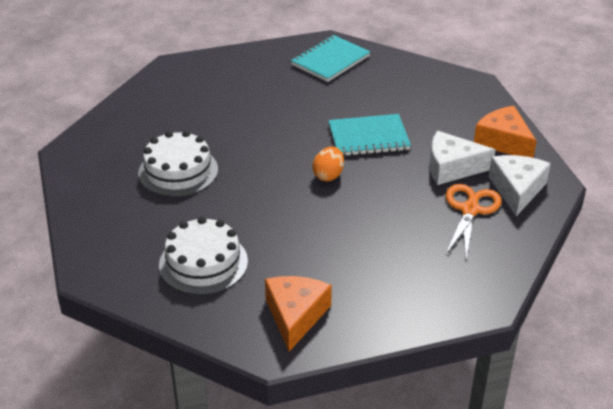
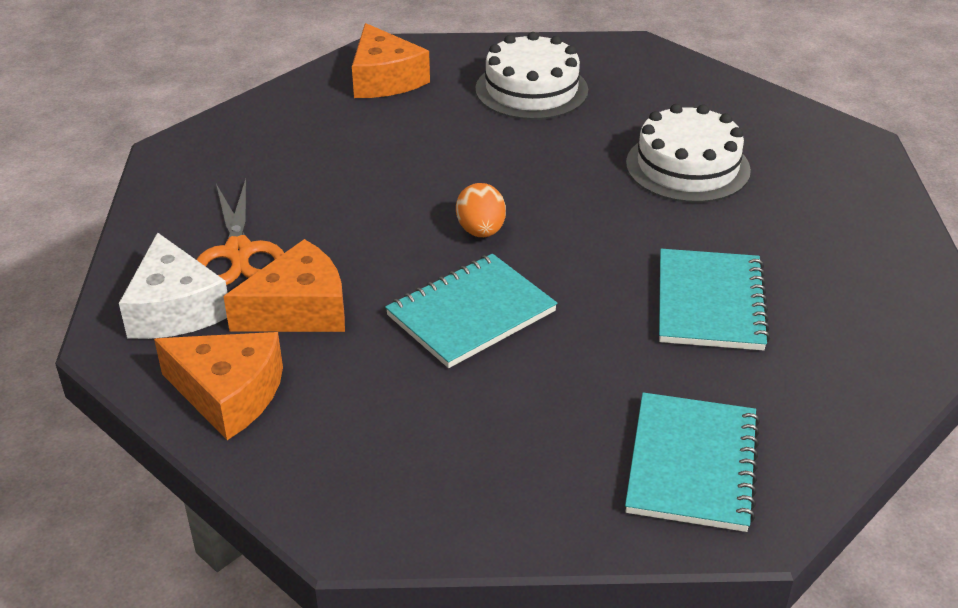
camera: 150 degrees right, 0 degrees up
(255, 105) = (710, 303): none -> turquoise notebook
(452, 167) = (299, 310): white cheese -> orange cheese

